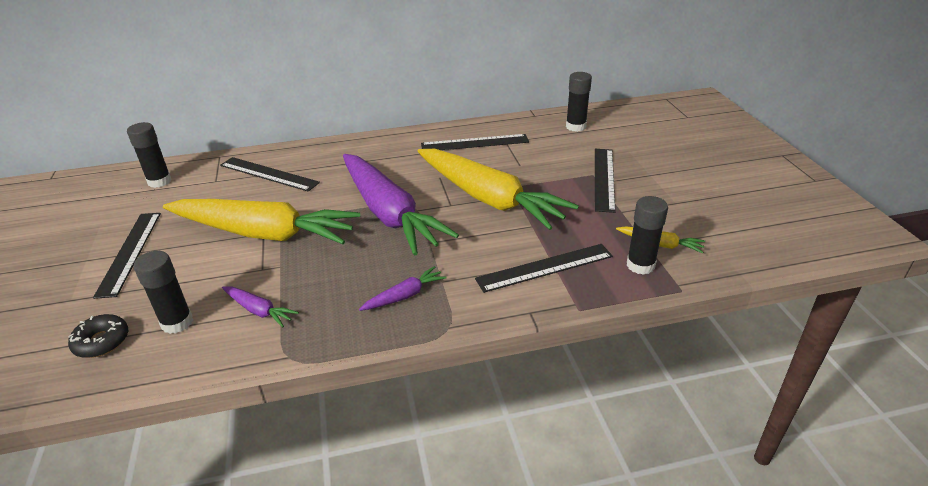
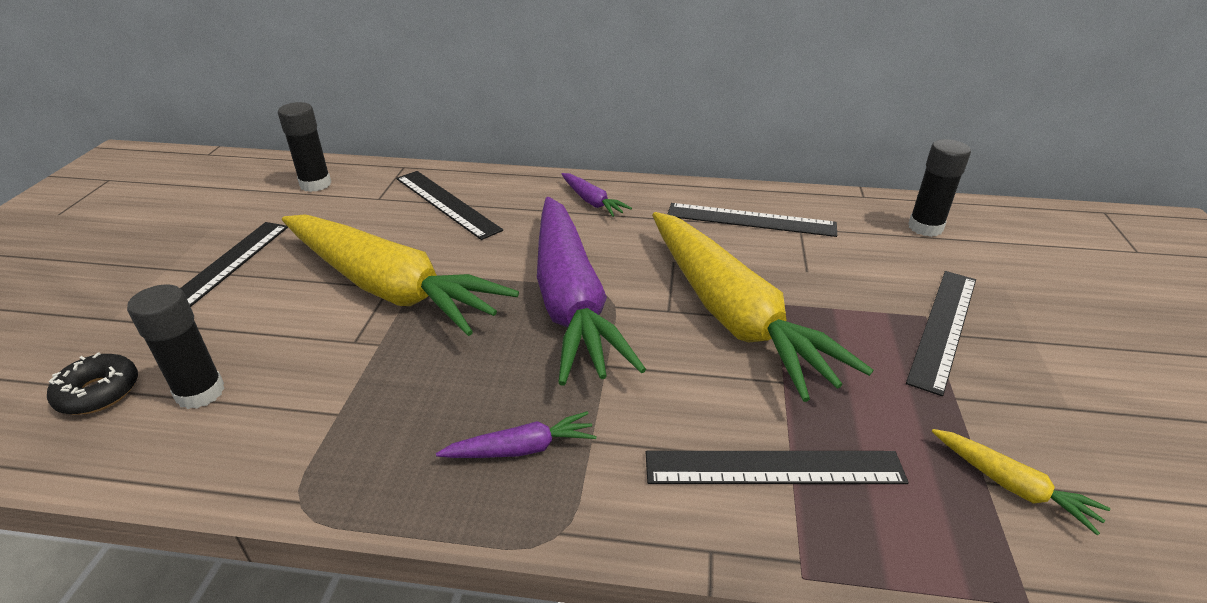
camera: 20 degrees right, 0 degrees up
(259, 310) = (309, 407): purple carrot -> purple carrot (592, 201)
(640, 265) = (957, 519): black glue stick -> none

